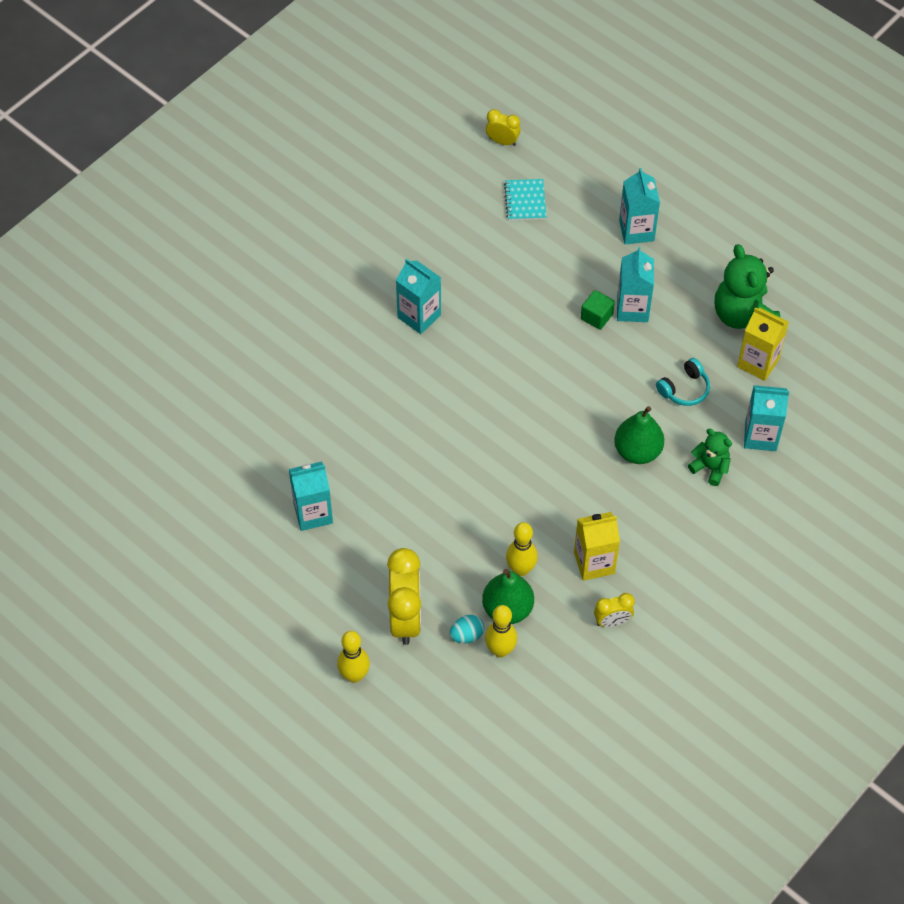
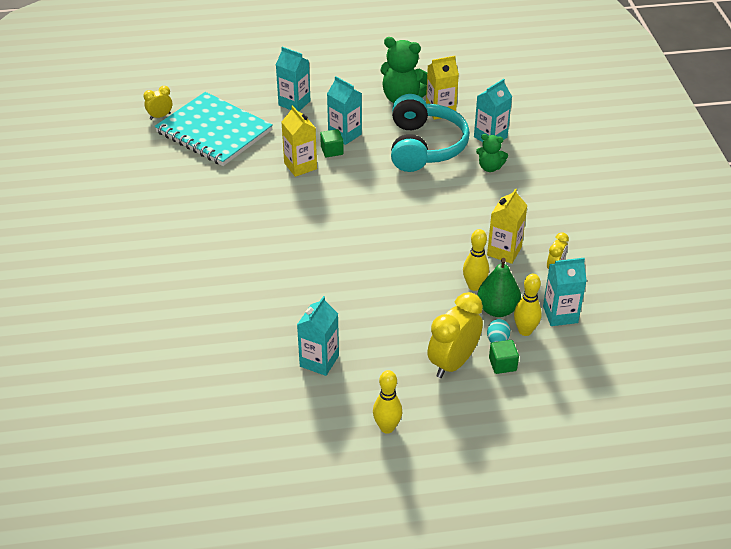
camera: 50 degrees left, 15 degrees down
(354, 675) = (471, 417): yellow bowling pin -> yellow bowling pin (387, 427)
(405, 618) = (453, 363): yellow clock -> yellow clock turned 90 degrees counterclockwise
(419, 316) = (233, 221): turquoise carton -> turquoise carton (560, 314)
(440, 659) = (502, 364): none -> green cube
(525, 201) = (214, 131): turquoise notebook -> turquoise notebook, size x2.42
(547, 308) = (300, 166): none -> yellow carton
(637, 451) = (445, 188): green pear -> none
(684, 389) = (424, 146): turquoise headphones -> turquoise headphones, size x2.30
(710, 468) = (490, 167): green teddy bear -> green teddy bear turned 150 degrees counterclockwise

